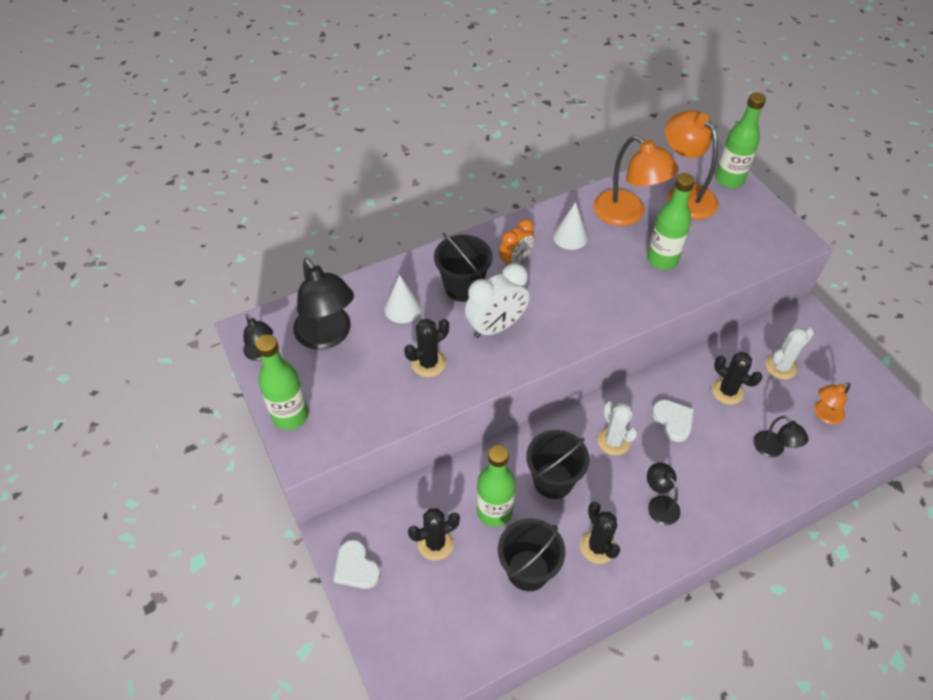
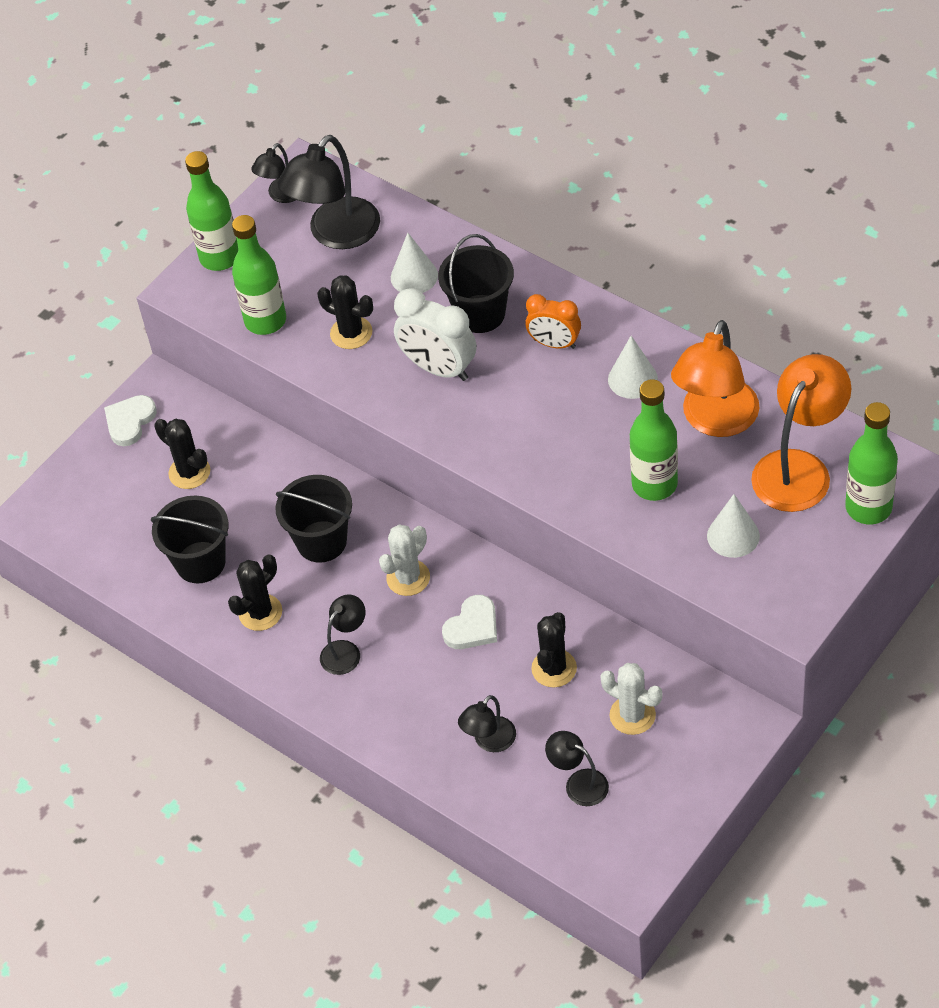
camera: 70 degrees right, 0 degrees up
(494, 511) = (254, 505): green bottle -> green bottle (265, 321)
(721, 241) = (733, 536): none -> white cone
(824, 415) = (578, 783): orange lamp -> black lamp

